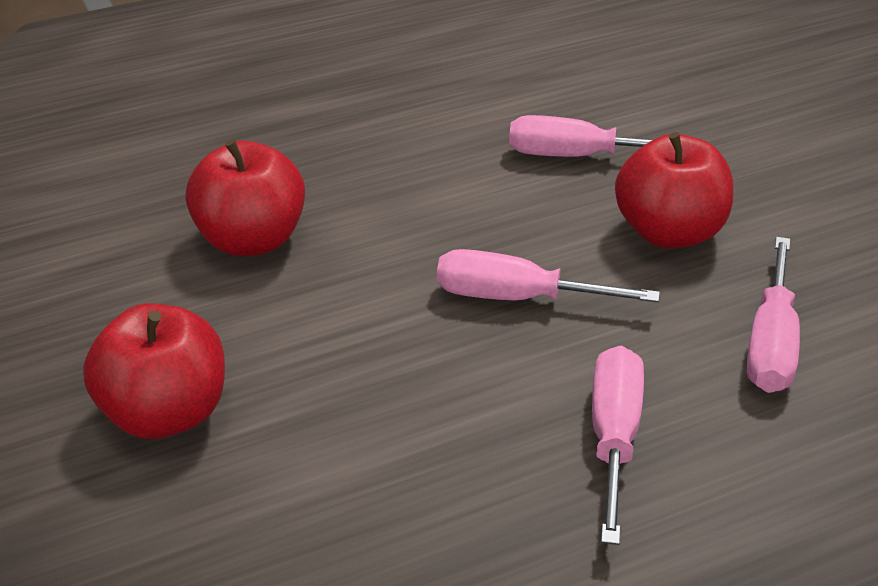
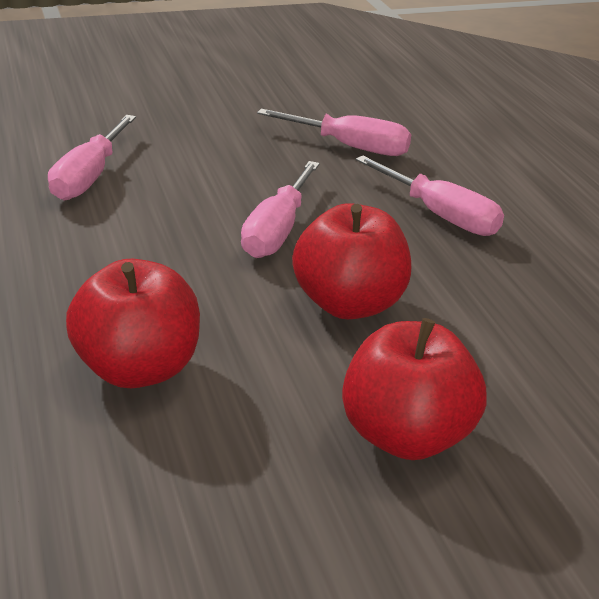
camera: 85 degrees left, 5 degrees down
(614, 438) = (440, 215): pink screwdriver -> pink screwdriver turned 150 degrees counterclockwise
(669, 232) = (215, 158): red apple -> red apple (349, 304)

